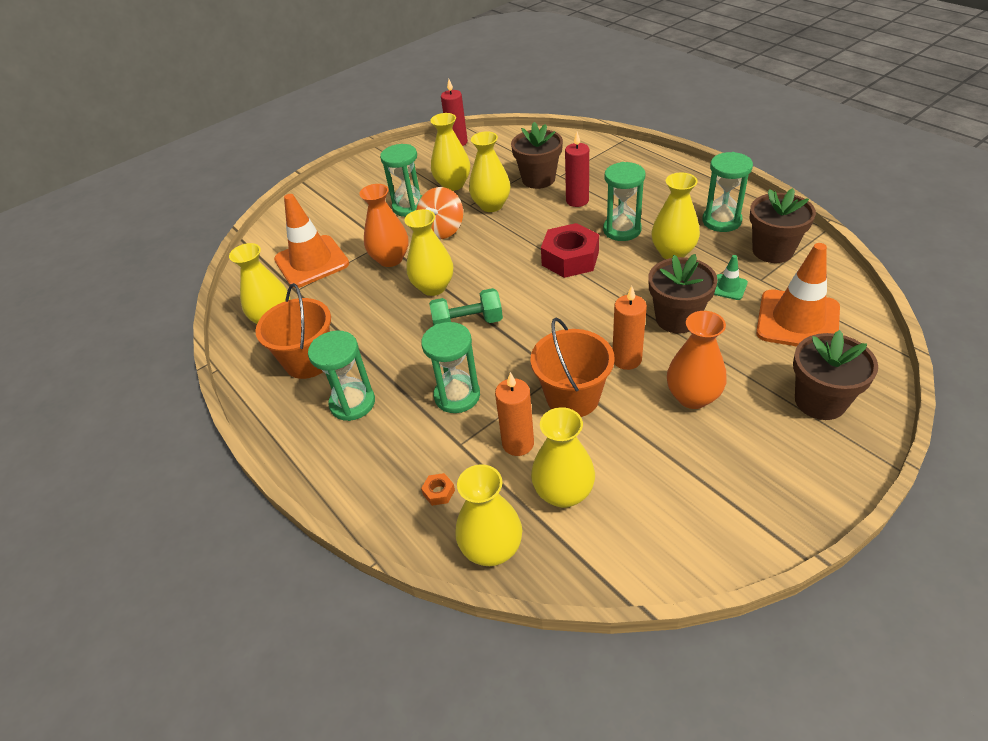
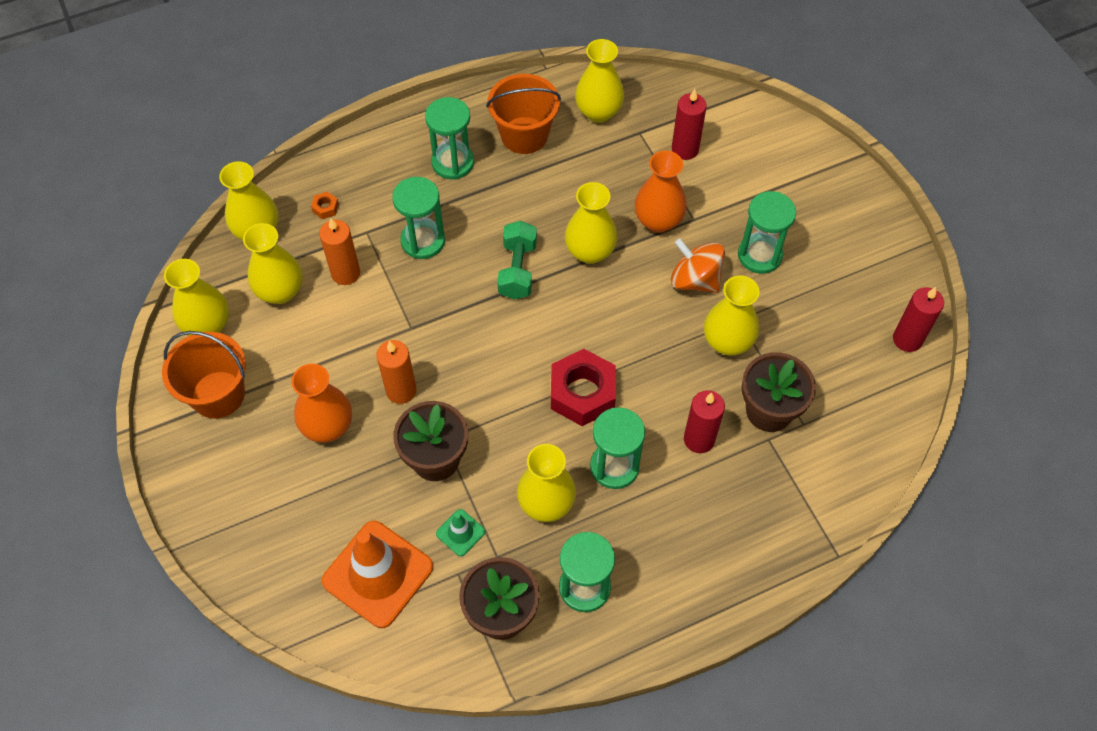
camera: 100 degrees right, 15 degrees up
(311, 262) = (685, 149): orange traffic cone -> red candle
(453, 184) = (794, 311): yellow vase -> yellow vase (208, 325)
(572, 397) = (376, 329): orange bucket -> orange bucket (218, 394)
(820, 401) = (269, 531): brown flower pot -> none

